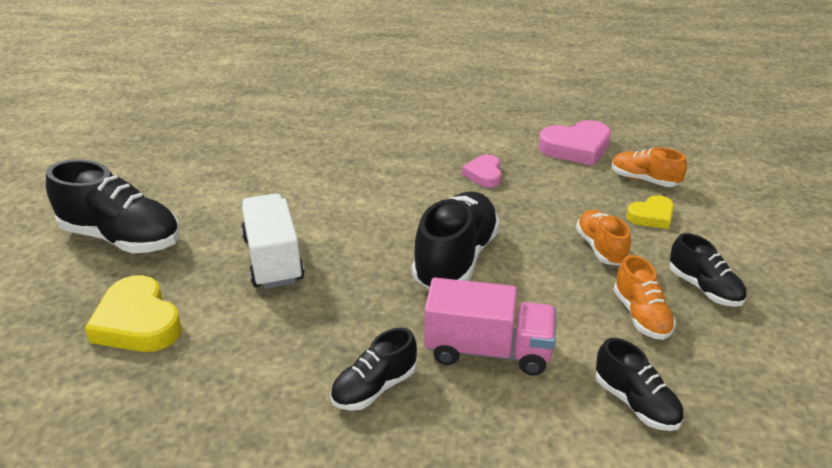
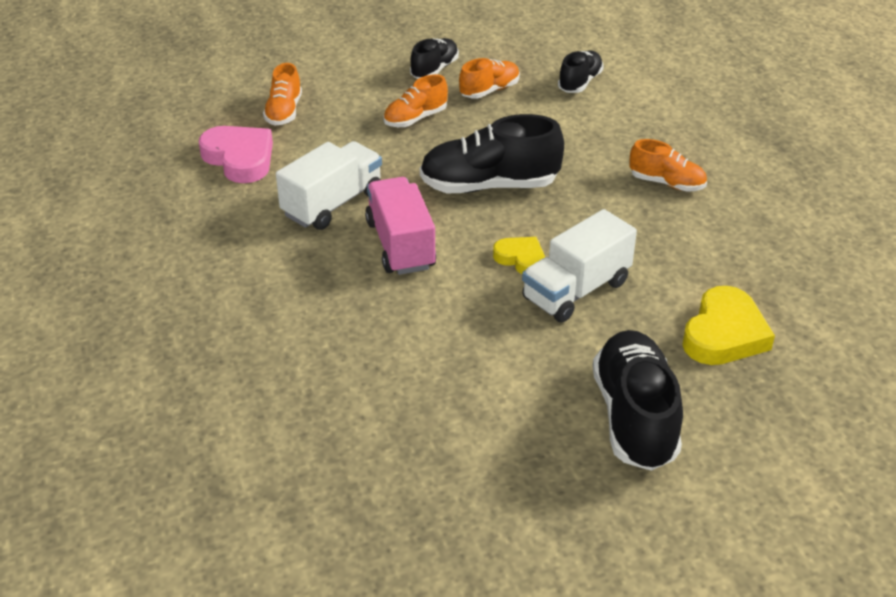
camera: 115 degrees left, 5 degrees up
(374, 388) = (667, 183): black shoe -> orange shoe
(484, 174) = (332, 204): pink heart -> white truck
(488, 350) = (585, 145): pink truck -> pink truck (400, 245)
(651, 216) = (347, 101): yellow heart -> yellow heart (521, 259)

